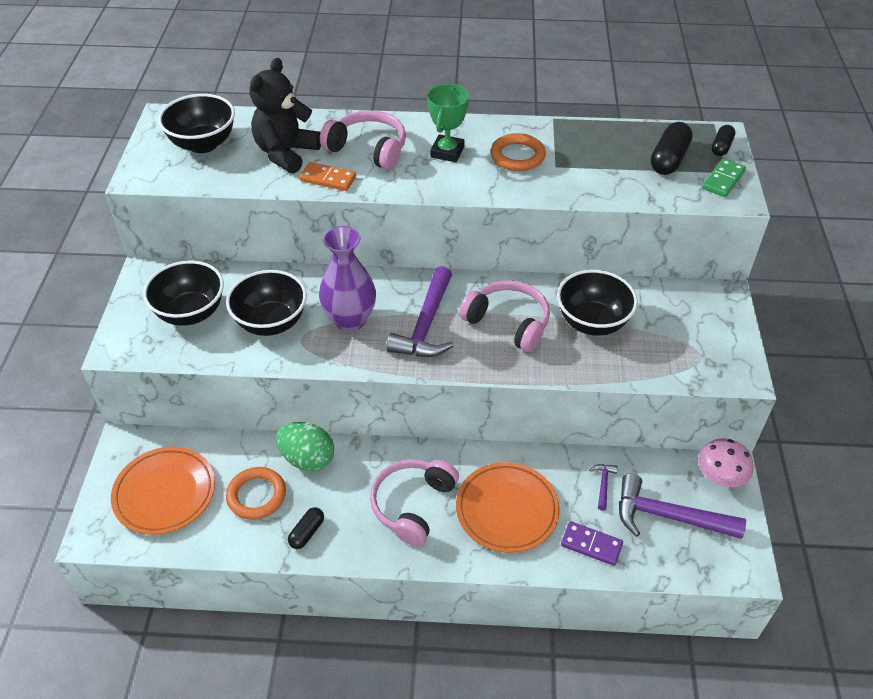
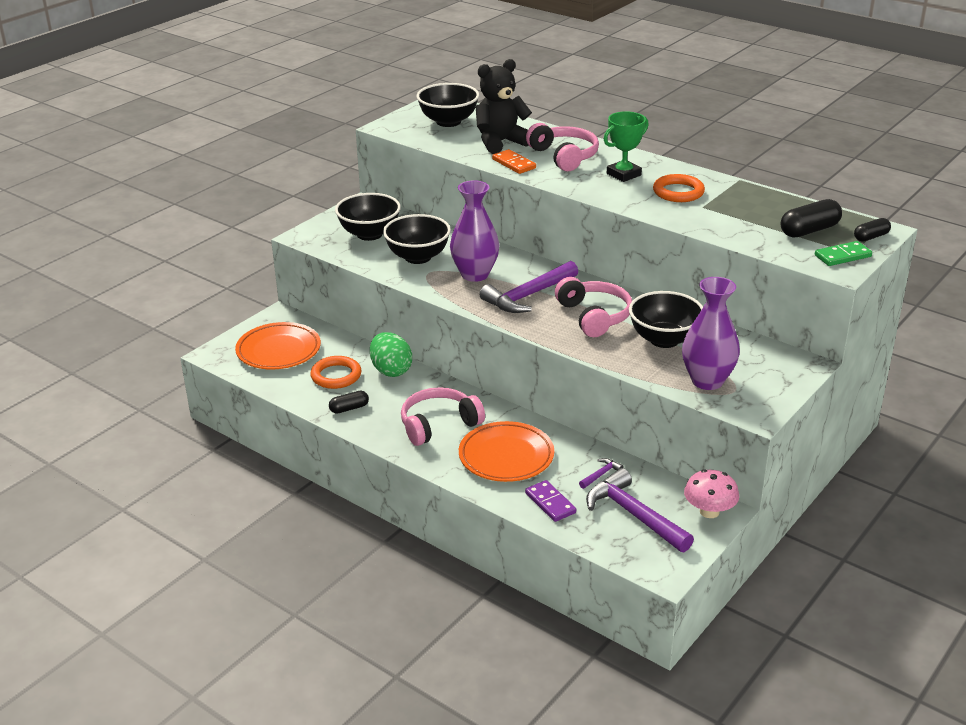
camera: 35 degrees right, 15 degrees down
(670, 355) = (707, 381): none -> purple vase

